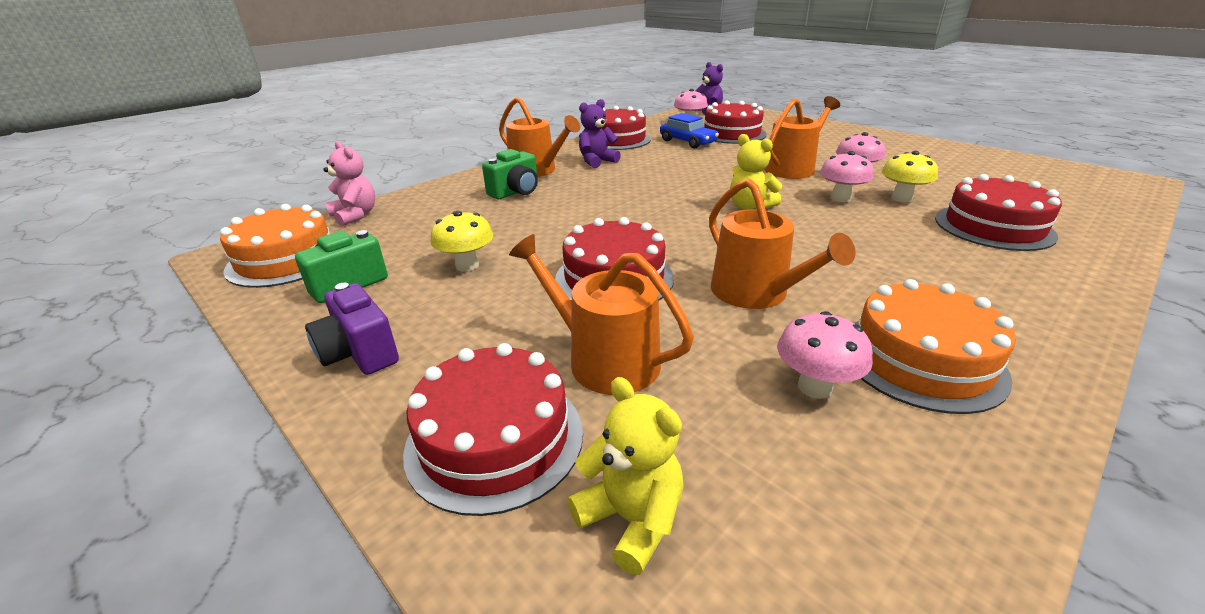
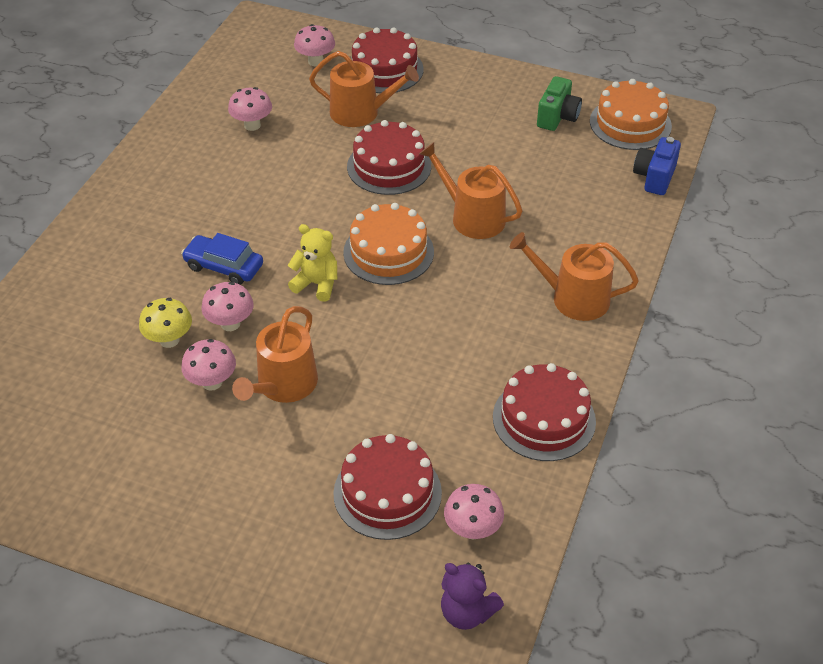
camera: 155 degrees right, 15 degrees up
(355, 215) = (654, 177): pink teddy bear -> blue camera
(360, 353) = (488, 84): purple camera -> none
(467, 265) = (498, 151): yellow mushroom -> none
(515, 192) = (554, 249): green camera -> none
(597, 161) = (522, 340): purple teddy bear -> none
(631, 519) = (315, 61): yellow teddy bear -> pink mushroom
(687, 142) = (440, 438): blue car -> blue car (224, 266)
(756, 293) = (291, 177): orange watering can -> orange watering can (472, 217)
(921, 360) = (197, 154): orange cake -> orange cake (388, 252)
(993, 227) = (100, 306): red cake -> none

